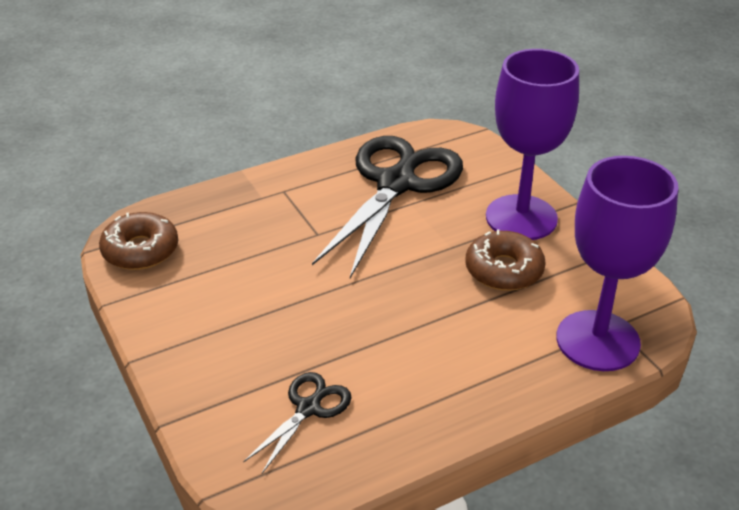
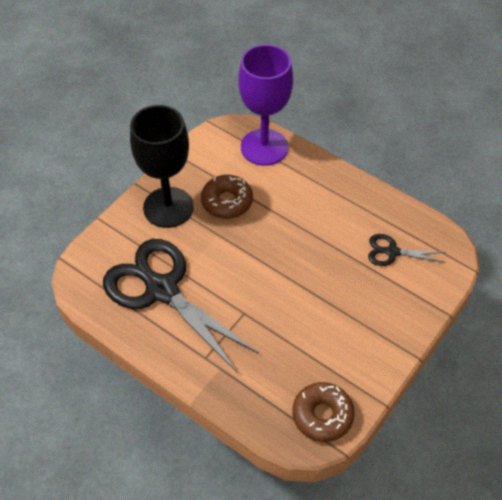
camera: 115 degrees left, 15 degrees up
(397, 183) = (161, 289): black scissors -> black scissors turned 45 degrees clockwise
(521, 218) = (168, 207): purple goblet -> black goblet

